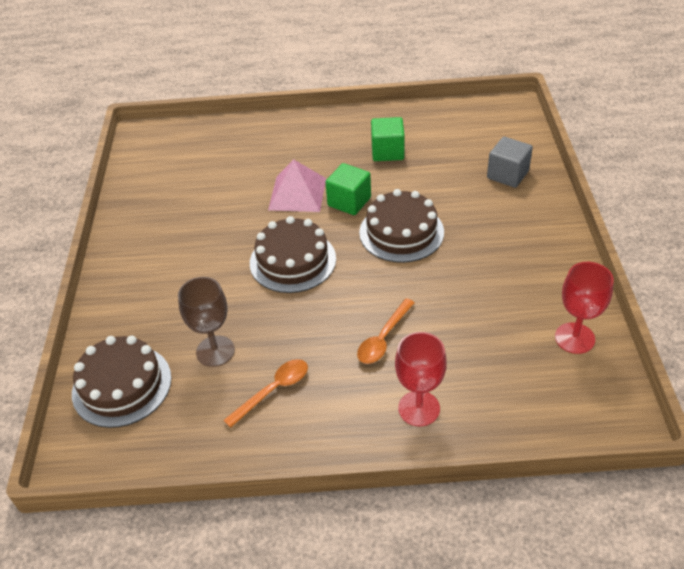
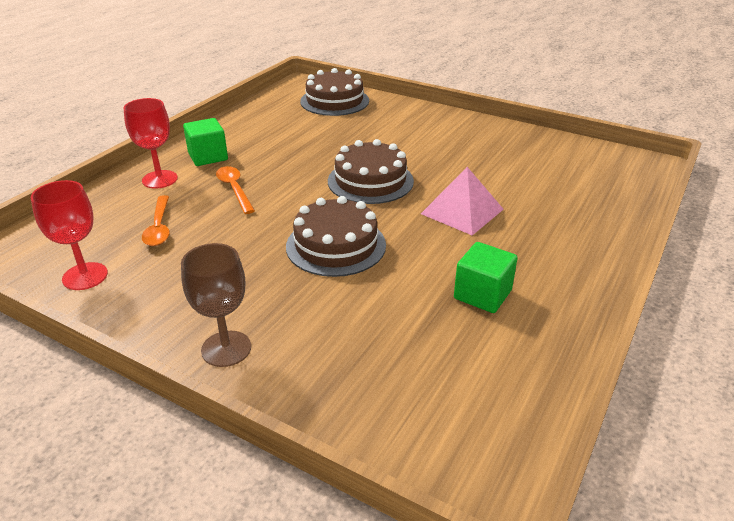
camera: 120 degrees right, 10 degrees down
(215, 351) = (319, 130): brown goblet -> brown goblet (226, 349)
(273, 391) = (257, 139): orange spoon -> orange spoon (159, 227)
(349, 202) = (417, 234): green cube -> green cube (208, 157)
(507, 175) = (335, 371): grey cube -> none

